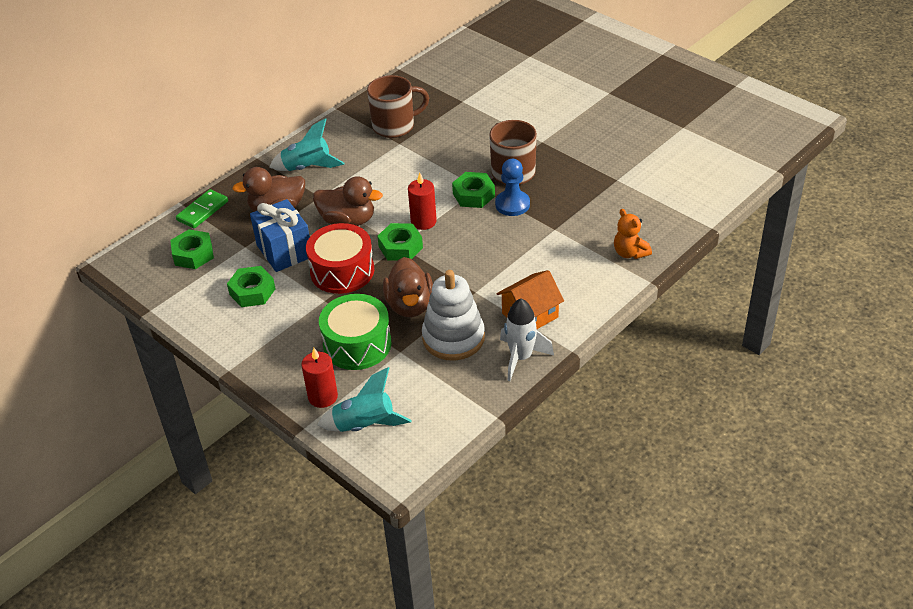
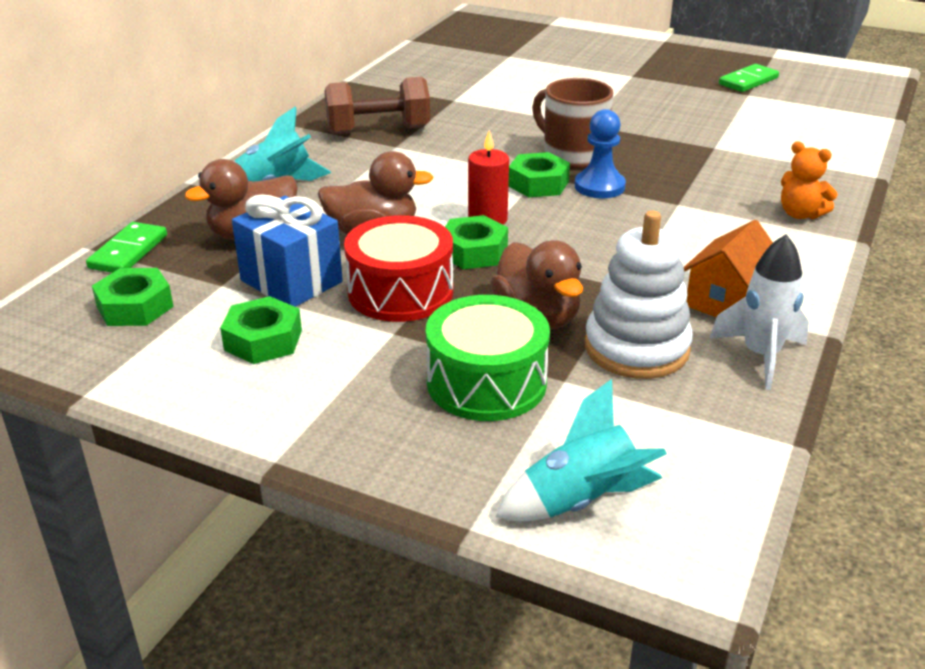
camera: 20 degrees left, 10 degrees down
(323, 397) = (475, 470): red candle -> none
(395, 126) = (378, 131): brown mug -> brown dumbbell
(694, 112) = (748, 81): none -> green domino

